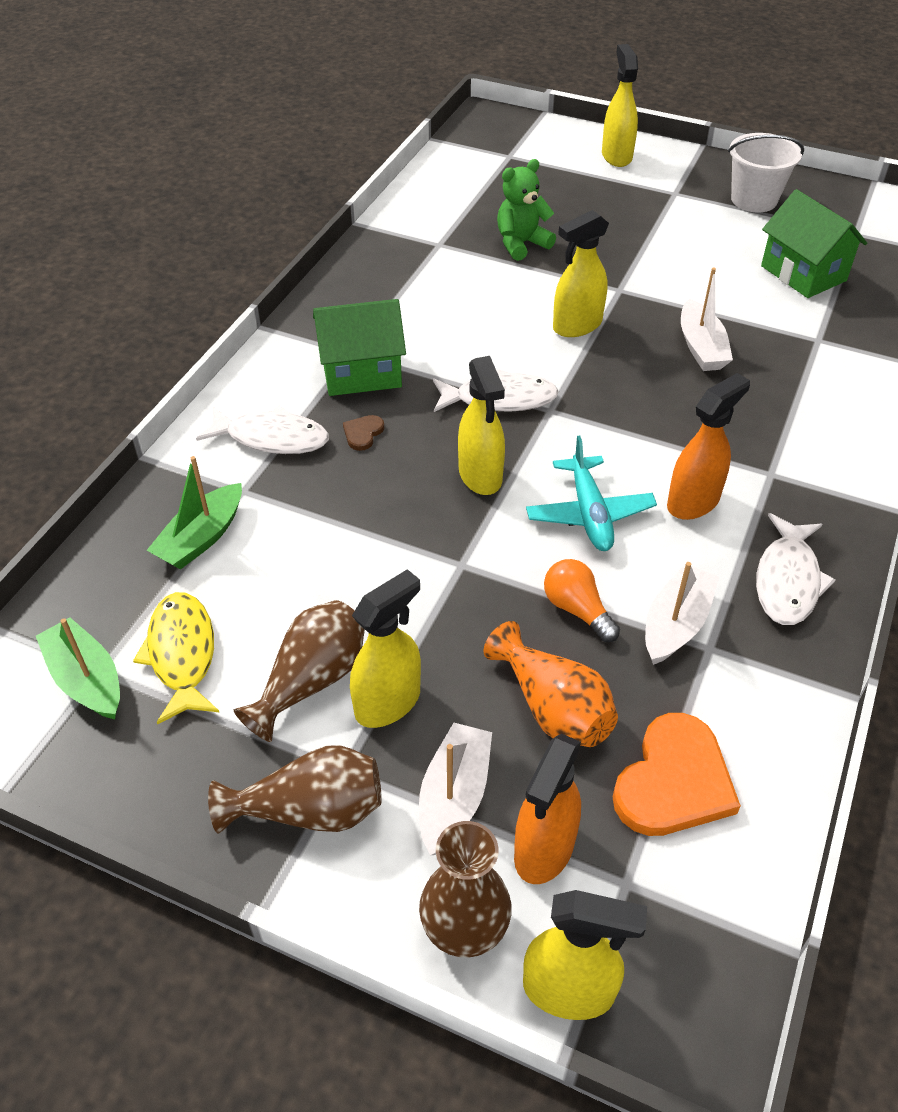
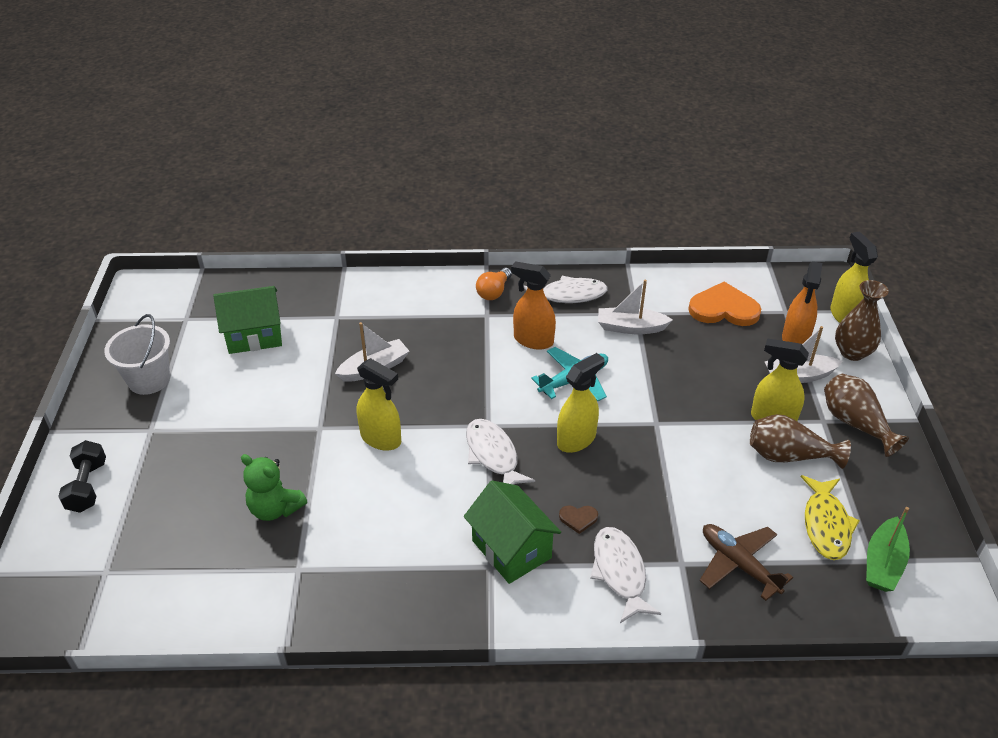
camera: 115 degrees left, 5 degrees down
(182, 654) = (826, 525): yellow fish -> yellow fish turned 45 degrees counterclockwise
(202, 538) = (738, 564): green boat -> brown plane
(544, 849) = (795, 339): orange spray bottle -> orange spray bottle turned 105 degrees clockwise
(553, 708) = (720, 357): orange vase -> none
(577, 610) = (651, 365): orange light bulb -> orange light bulb (494, 292)
(616, 156) = (87, 486): yellow spray bottle -> black dumbbell
(803, 273) = (254, 336): green house -> green house turned 45 degrees clockwise

